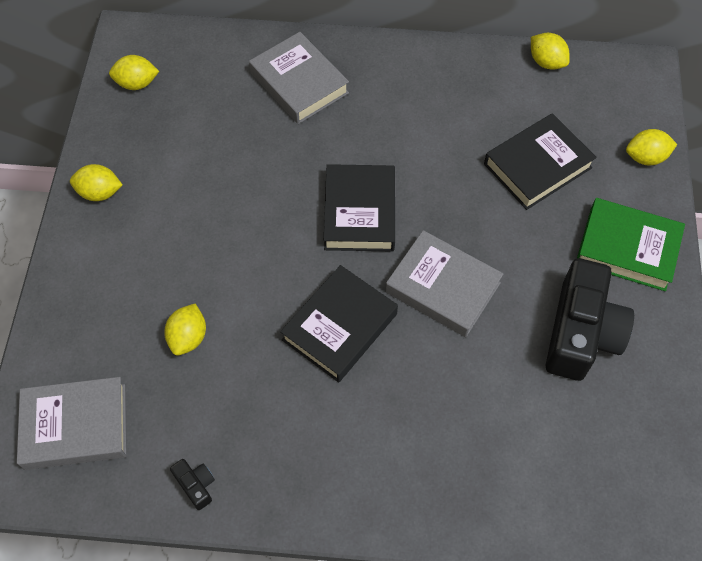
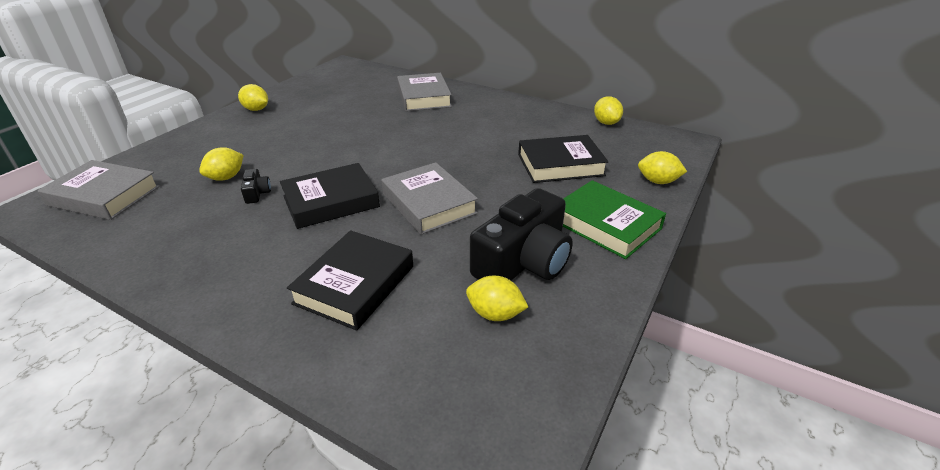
camera: 25 degrees right, 25 degrees down
(137, 83) = (328, 79): yellow lemon -> yellow lemon (495, 314)
(196, 485) = (131, 250): black camera -> black camera (257, 193)
(359, 212) = (405, 154): black book -> black book (355, 284)

